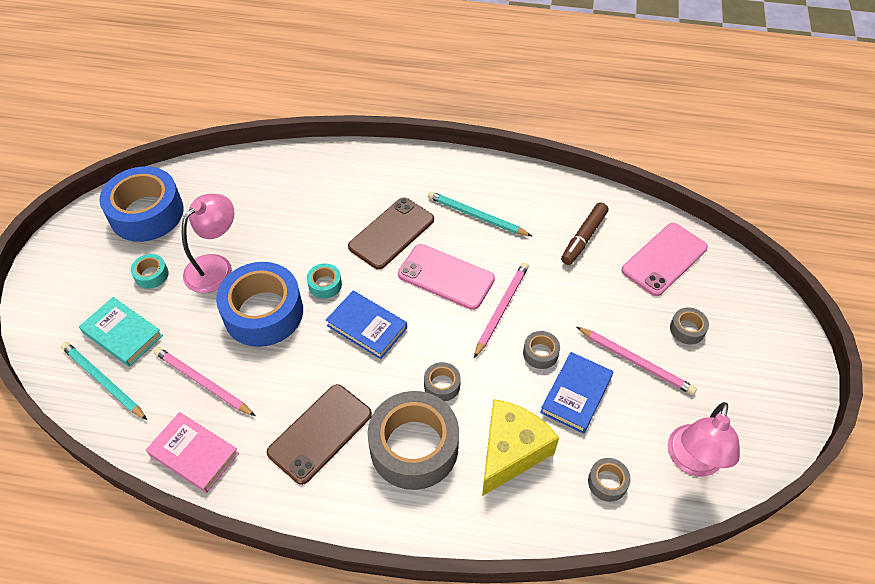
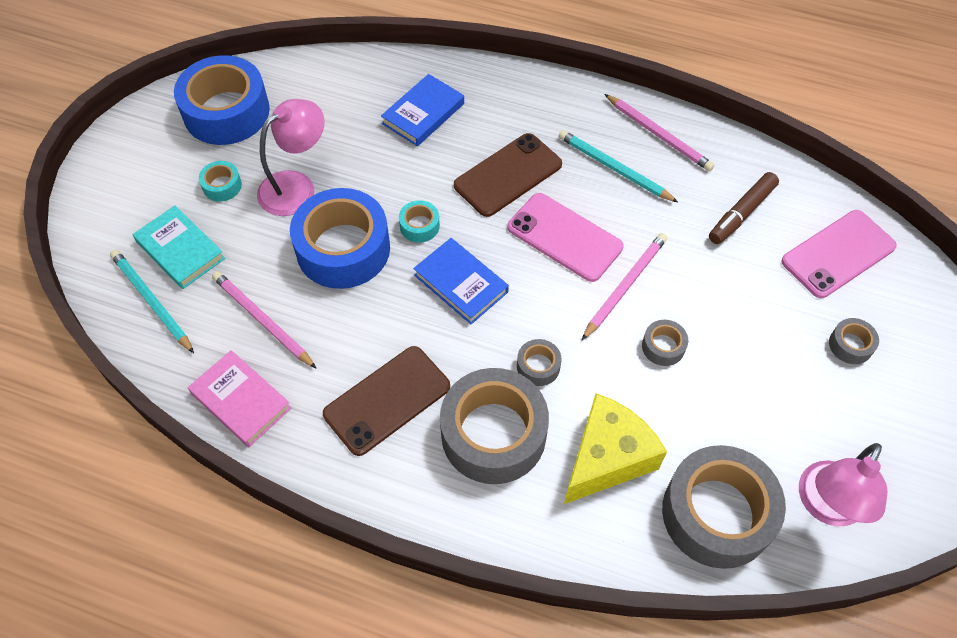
camera: 10 degrees right, 5 degrees up
(576, 394) = (698, 403): blue book -> blue book (423, 113)
(607, 482) = (717, 513): grey tape -> grey tape, size x2.32
(636, 362) = (779, 375): pink pencil -> pink pencil (659, 135)

